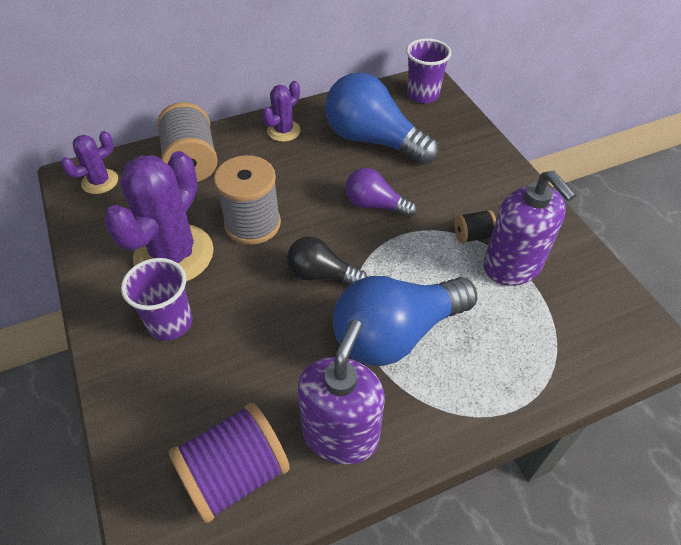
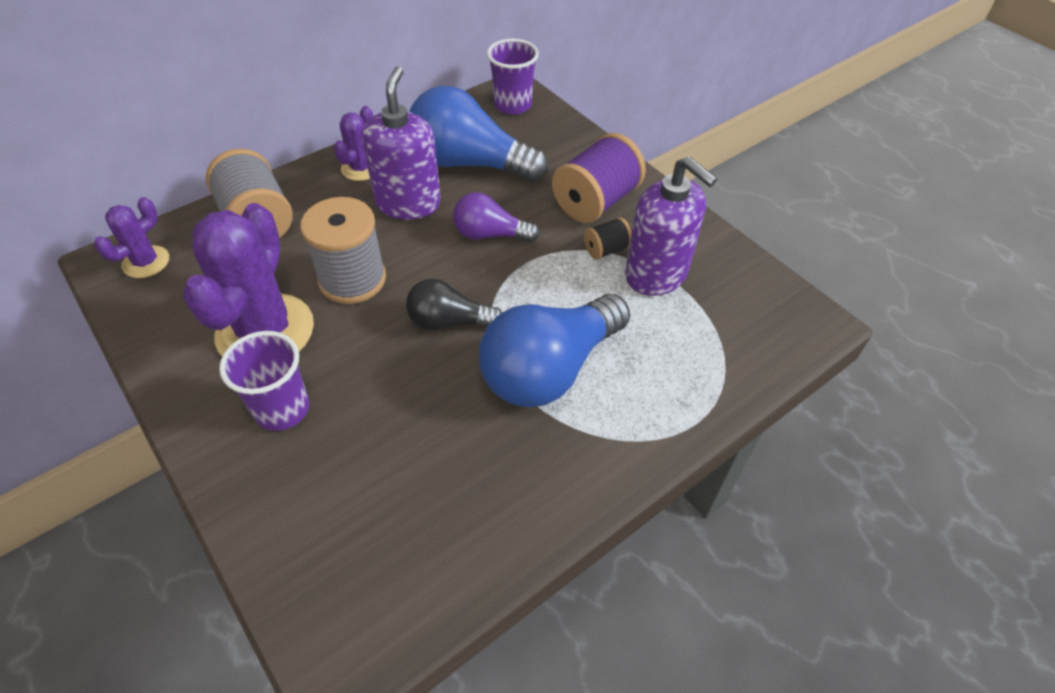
camera: 15 degrees left, 0 degrees up
(235, 474) = (407, 559): purple spool -> purple spool (596, 201)
(341, 434) = (516, 489): purple soap dispenser -> purple soap dispenser (408, 203)

